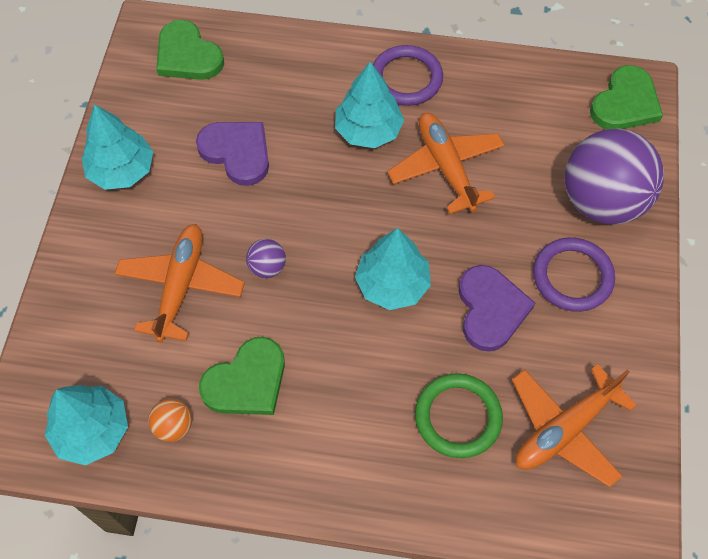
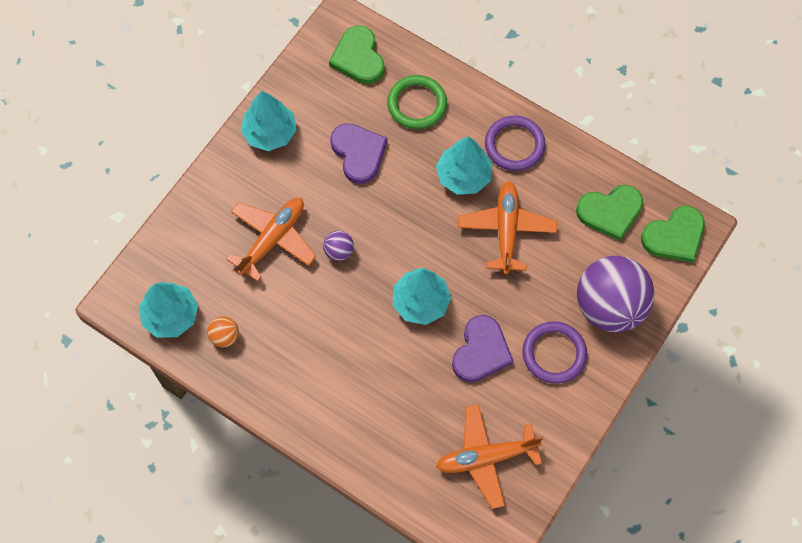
camera: 25 degrees right, 5 degrees up
(247, 381) = (286, 327): green heart -> green heart (610, 212)
(458, 417) = (417, 416): green ring -> green ring (417, 104)

